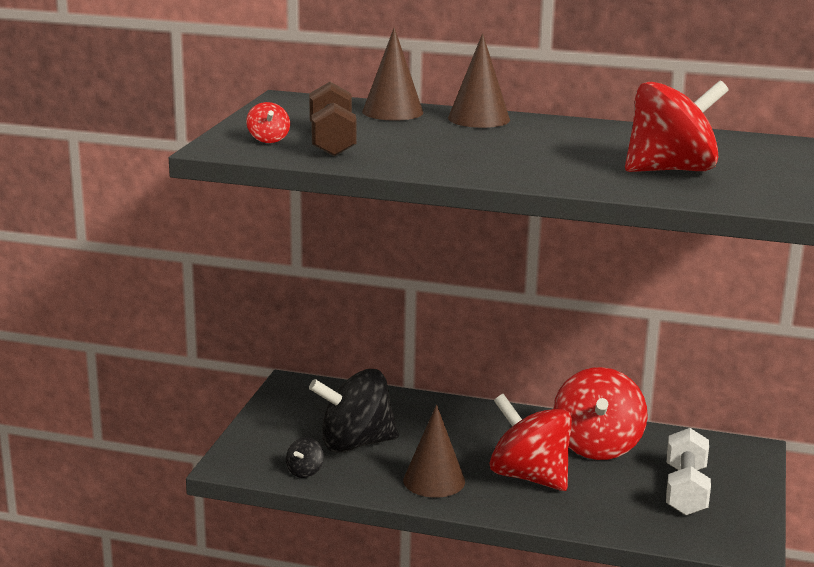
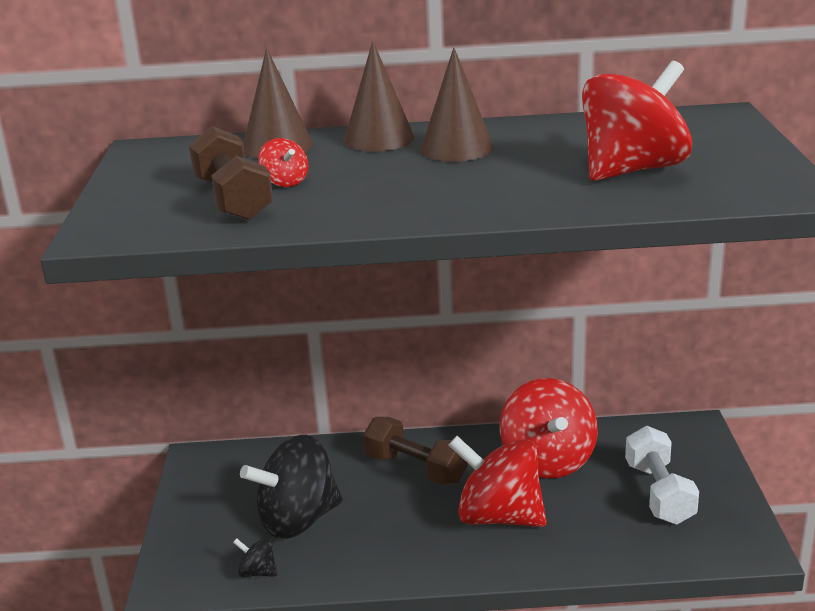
camera: 15 degrees left, 5 degrees up
(268, 139) = (155, 211): red spinning top -> red spinning top (285, 182)
(305, 472) = (257, 572): black spinning top -> black spinning top turned 105 degrees clockwise
(434, 480) = (403, 547): brown cone -> brown cone (457, 148)
(475, 428) = (415, 469): none -> brown dumbbell

